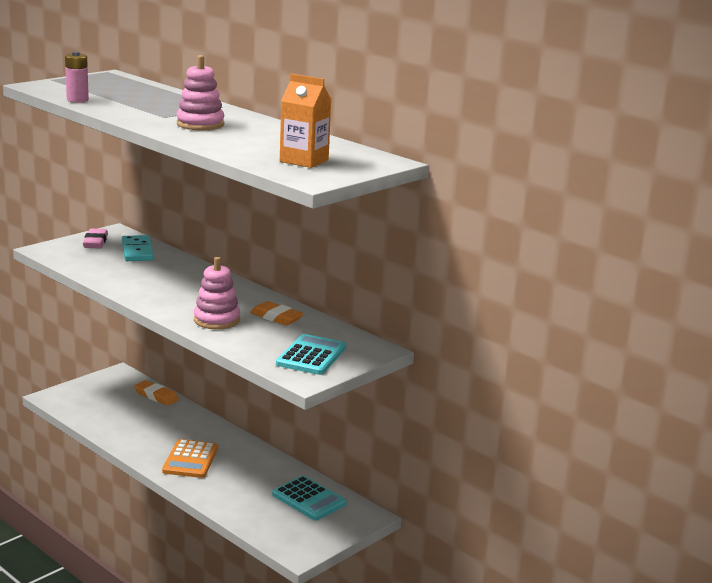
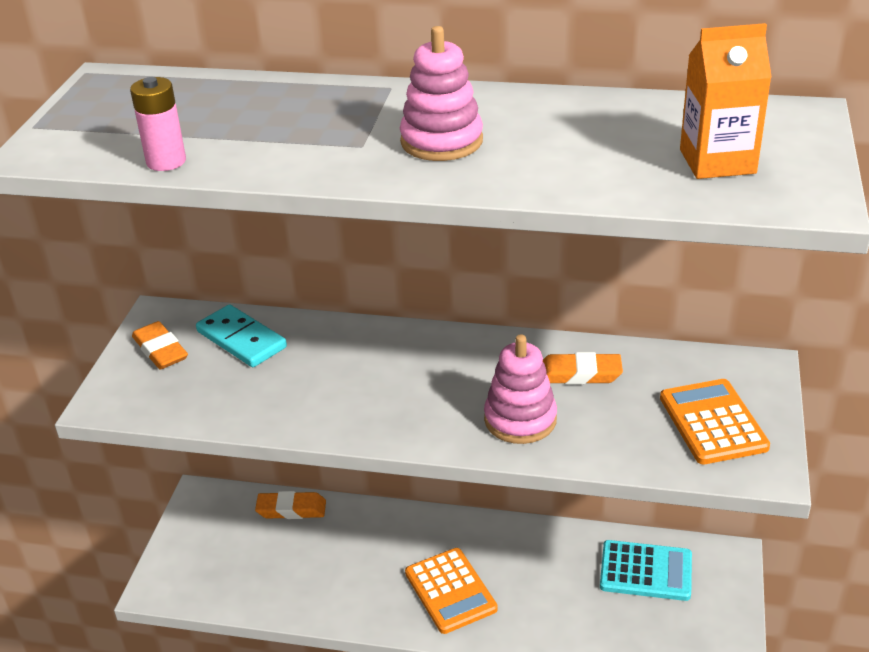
camera: 30 degrees left, 15 degrees up
(95, 242) = (160, 350): pink eraser -> orange eraser
(311, 356) = (713, 422): turquoise calculator -> orange calculator

